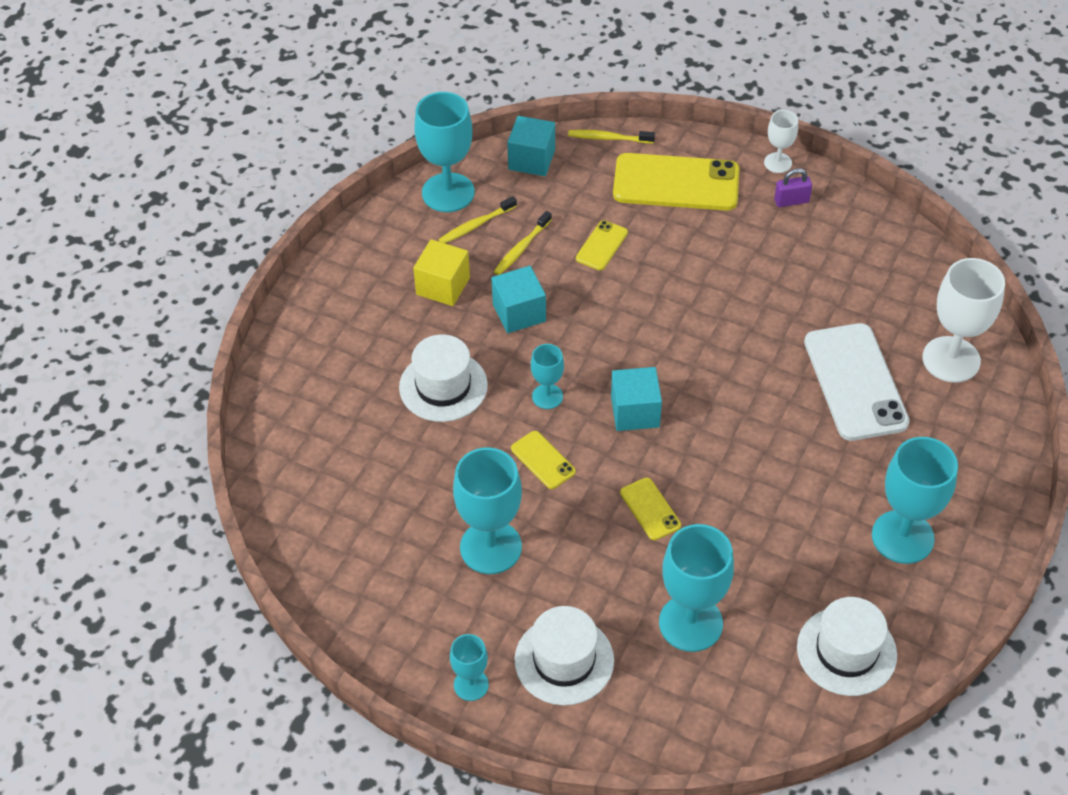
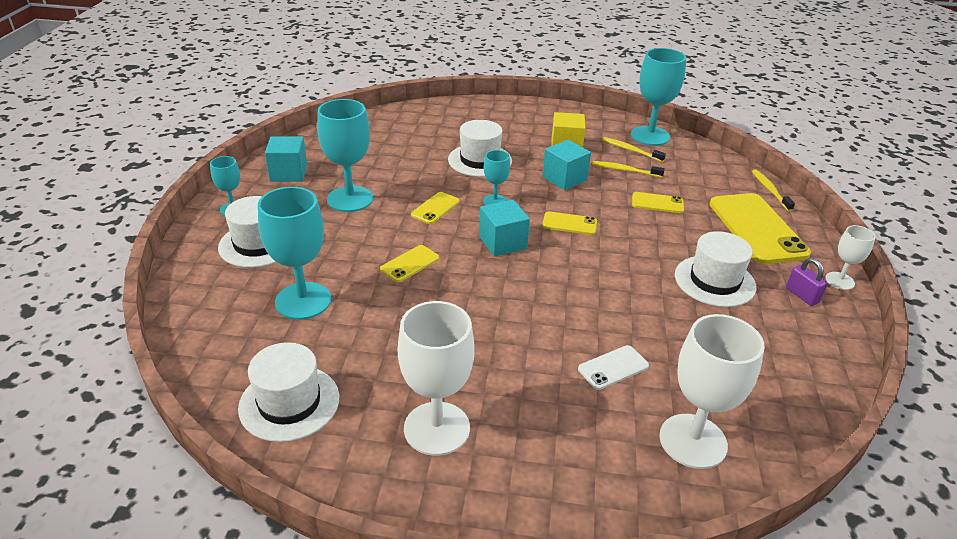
camera: 70 degrees right, 15 degrees down
(531, 160) = (713, 162): turquoise cube -> turquoise cube (288, 173)
(617, 339) = (569, 224): none -> yellow phone
(752, 256) = (714, 281): none -> white hat
(855, 382) = (613, 368): white phone -> white phone, size x0.48
(902, 537) = (437, 428): turquoise goblet -> white goblet

